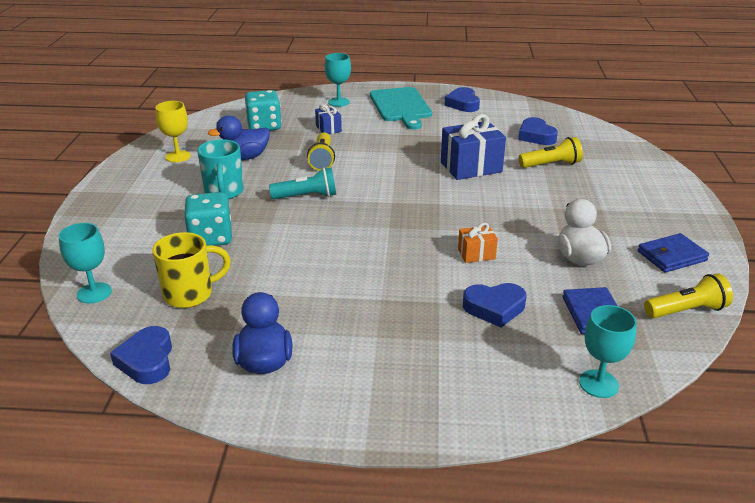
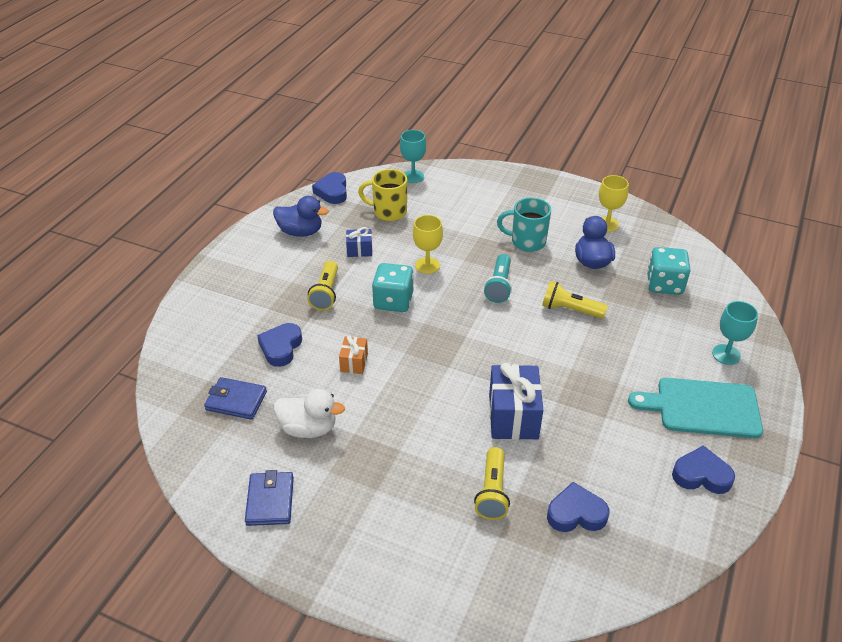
camera: 110 degrees right, 10 degrees up
(147, 360) = (332, 192): blue heart -> blue heart turned 105 degrees counterclockwise
(190, 294) = (388, 212): yellow mug -> yellow mug turned 105 degrees clockwise
(211, 238) = (456, 227): turquoise dice -> turquoise dice (393, 301)
(293, 243) = (427, 265): none -> yellow goblet
(328, 129) = (646, 329): blue gift -> blue gift (359, 250)
(598, 384) = (172, 369): turquoise goblet -> none
(686, 311) = (198, 463): yellow flashlight -> yellow flashlight (326, 293)

